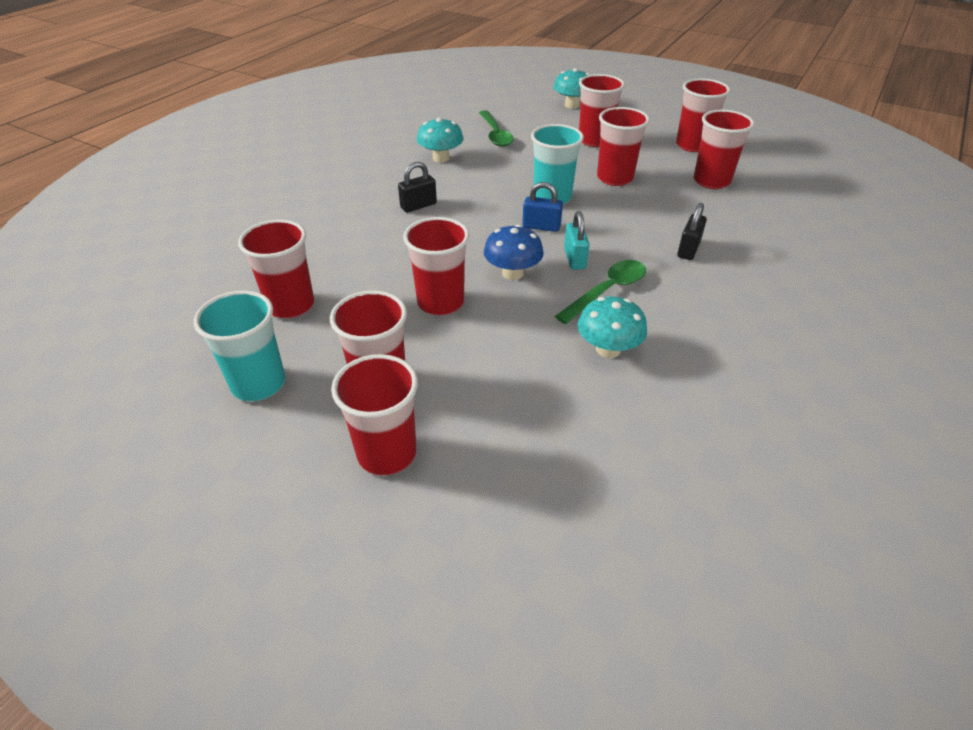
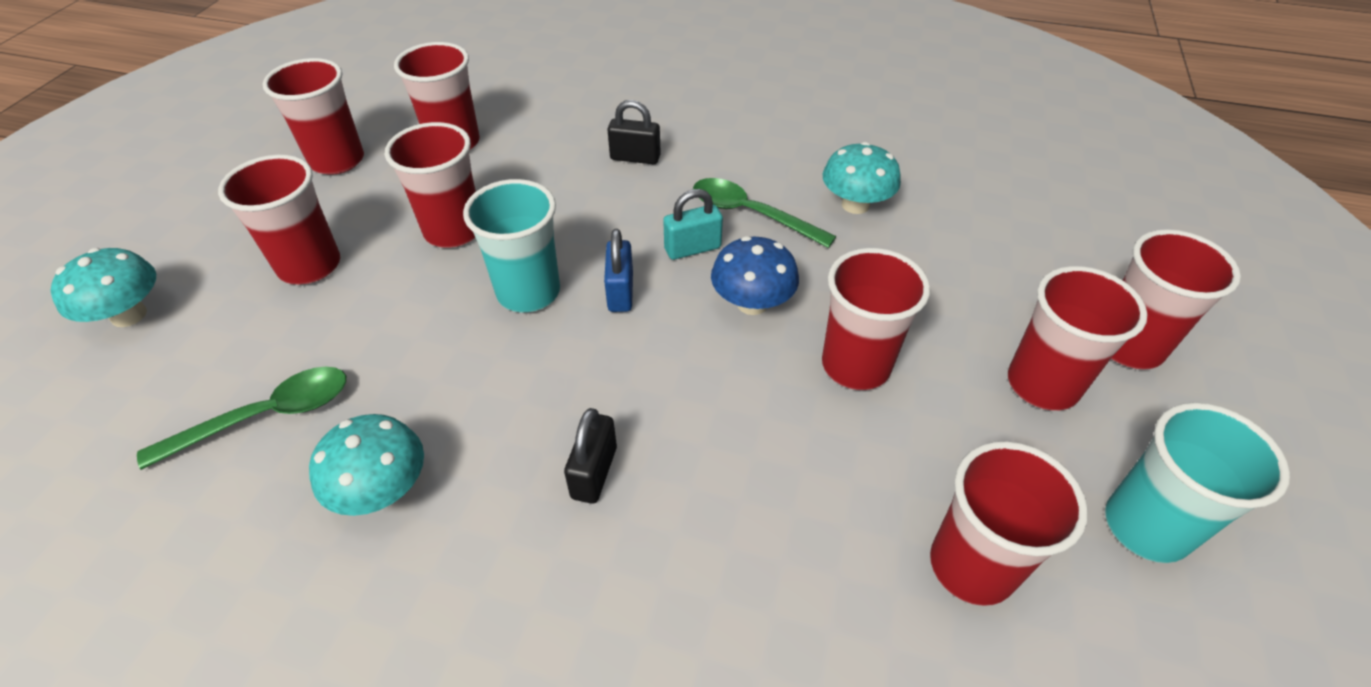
camera: 105 degrees left, 5 degrees up
(418, 206) = (594, 472): black padlock -> black padlock turned 60 degrees clockwise

